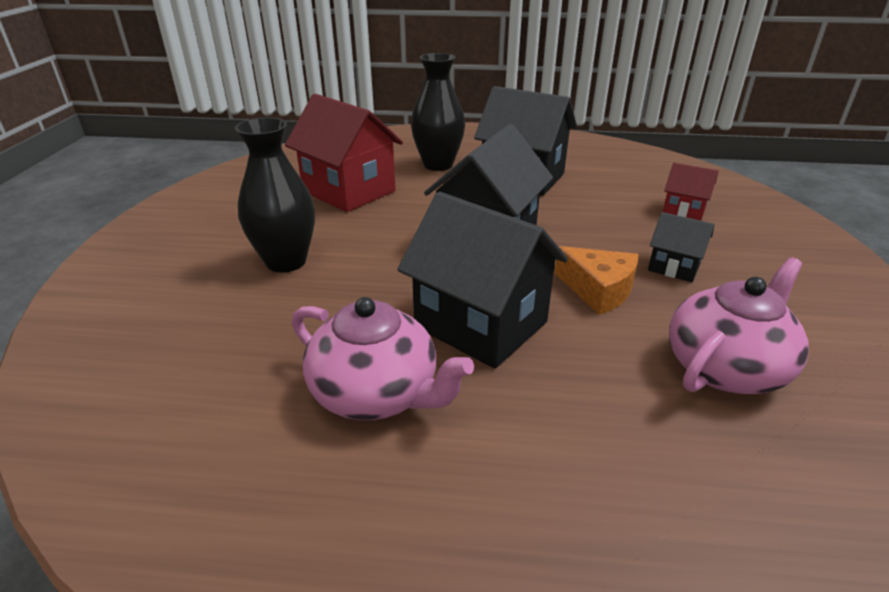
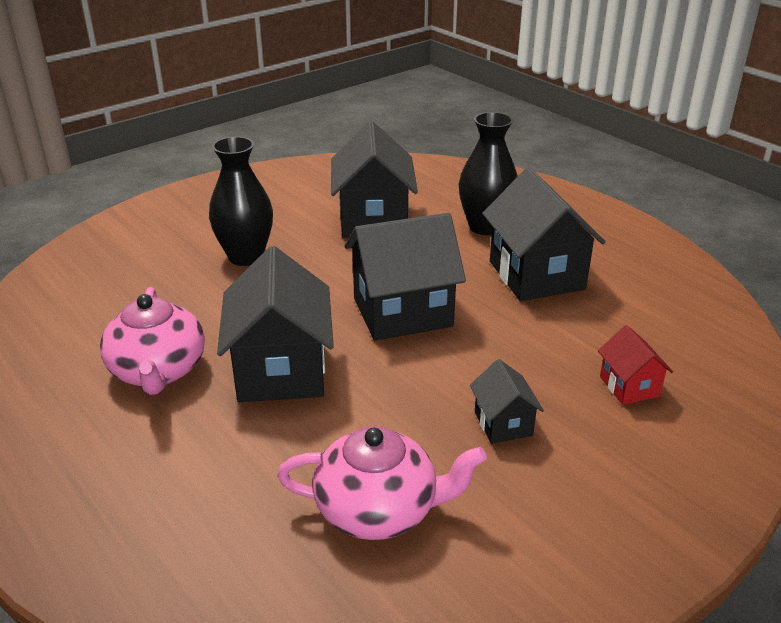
camera: 45 degrees right, 0 degrees up
(349, 191) = (373, 220): red house -> black house
(598, 290) = (403, 400): orange cheese -> none

